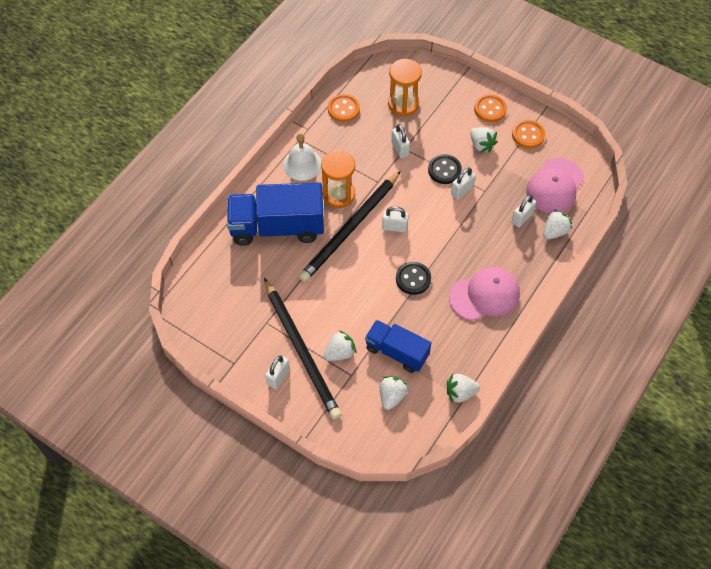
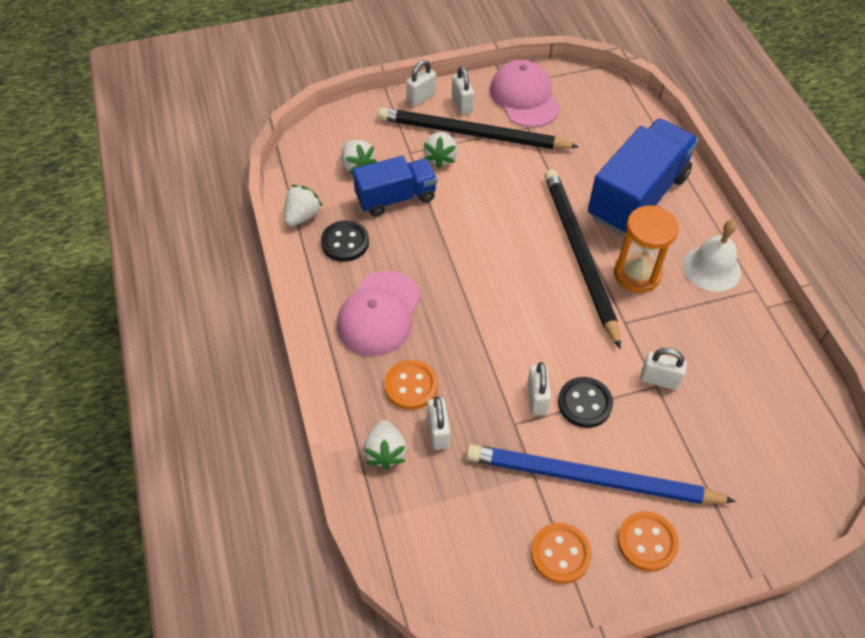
camera: 130 degrees right, 5 degrees down
(343, 109) = (776, 364): orange button -> orange button (411, 386)
(394, 227) = (544, 294): white padlock -> white padlock (421, 97)
(403, 104) = (737, 438): orange hourglass -> none
(413, 279) = (462, 265): black button -> black button (345, 242)
(481, 145) = (591, 478): white strawberry -> blue pencil
(555, 186) = (449, 513): pink cap -> pink cap (524, 97)

